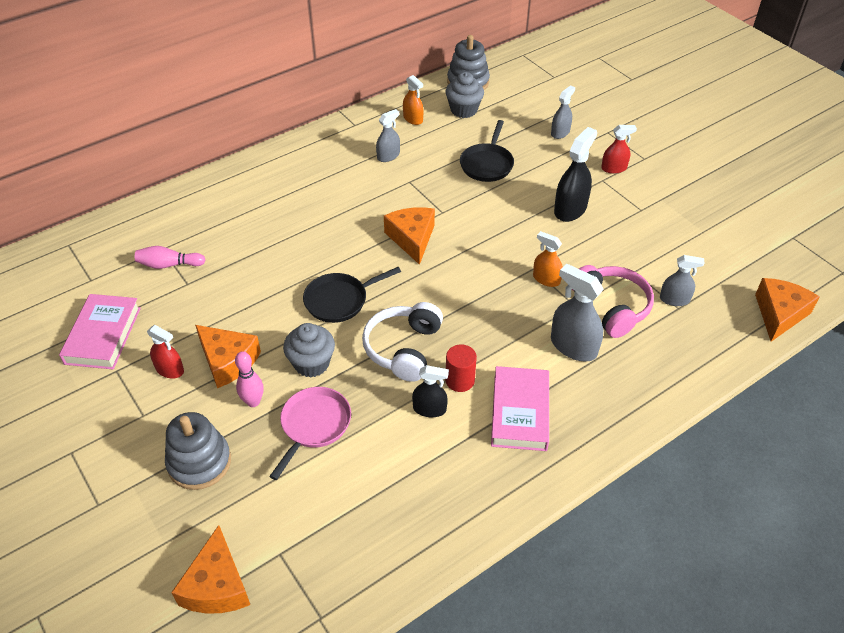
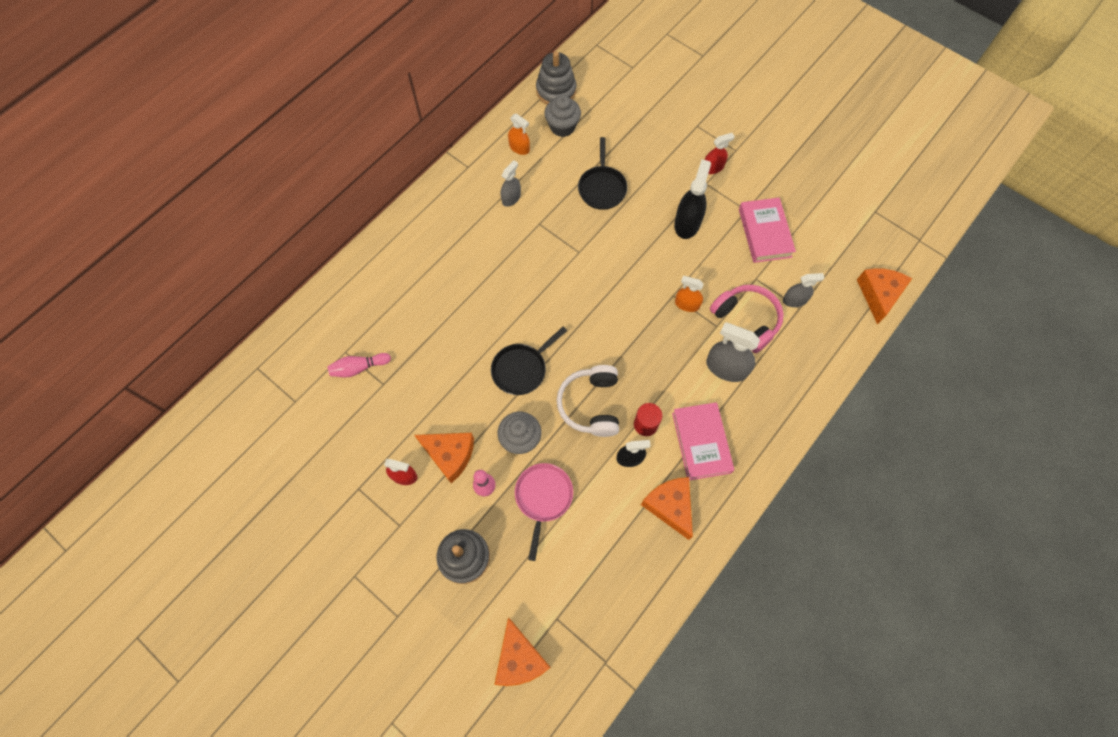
camera: 15 degrees left, 20 degrees up
(103, 335) = (332, 456): pink book -> pink book (764, 233)
(412, 238) = (562, 288): orange cheese -> orange cheese (670, 506)
(560, 132) = (656, 135): grey spray bottle -> none

